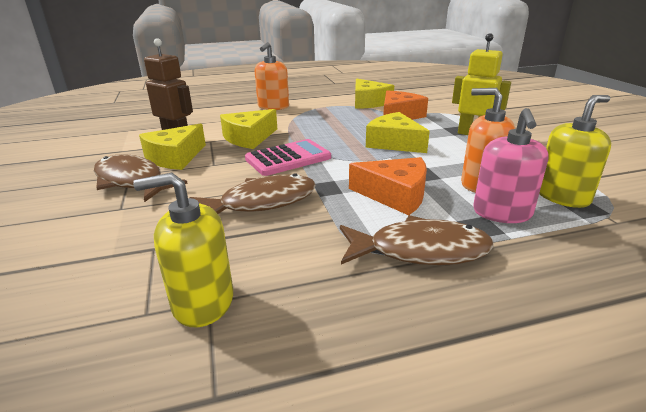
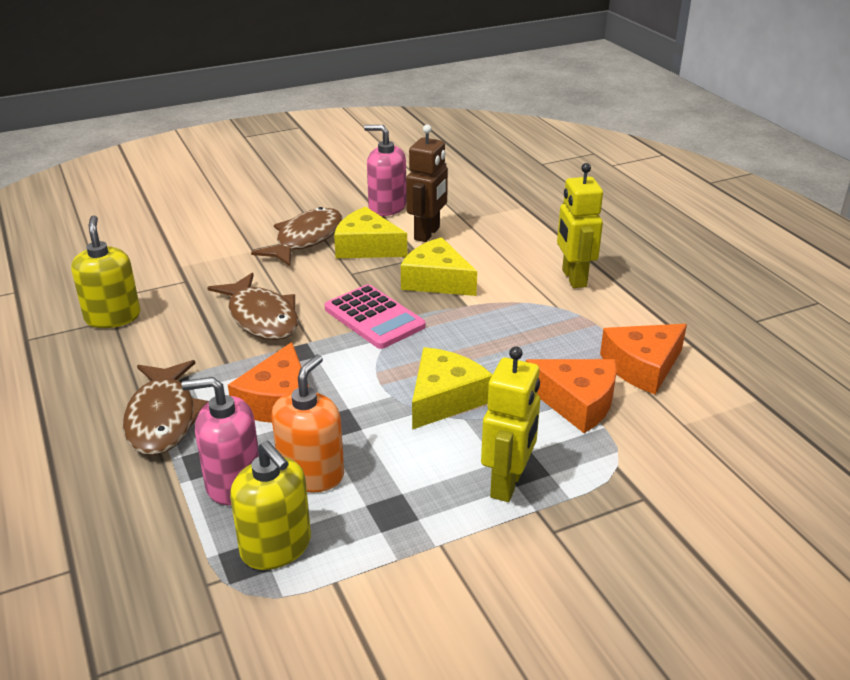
camera: 80 degrees right, 5 degrees up
(113, 148) = (387, 207): none -> pink soap dispenser
(273, 107) = (573, 278): orange soap dispenser -> yellow robot
(368, 102) = (642, 366): yellow cheese -> orange cheese

